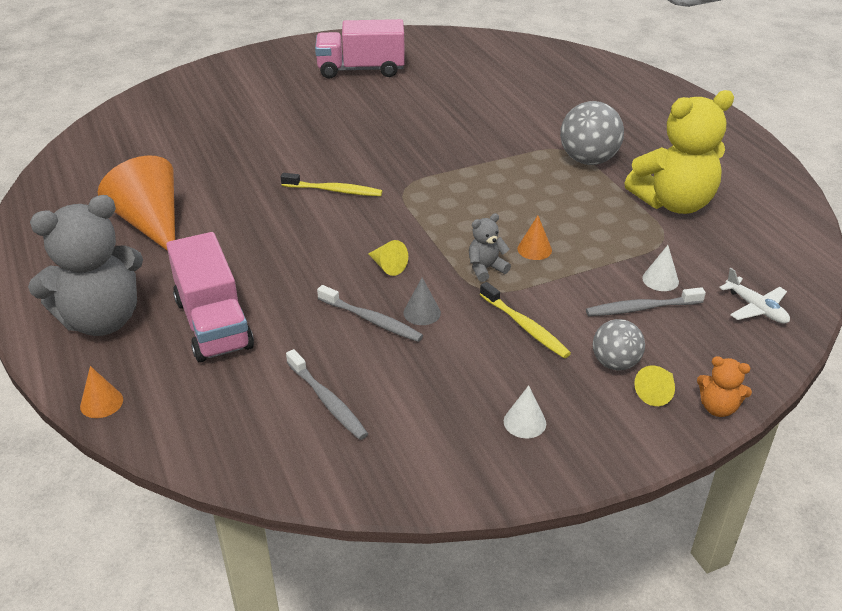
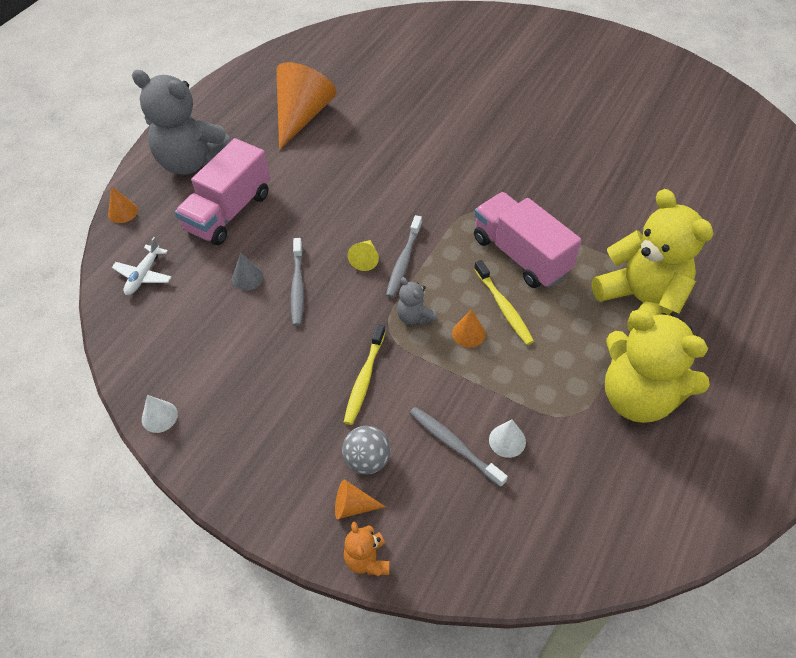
camera: 55 degrees right, 15 degrees up
(327, 401) = (199, 313): grey toothbrush -> grey toothbrush (403, 261)
(334, 190) = (428, 176): yellow toothbrush -> yellow toothbrush (503, 307)
(361, 70) = (611, 88): pink truck -> pink truck (521, 255)
(422, 313) = (329, 309): grey cone -> grey cone (247, 278)
(486, 269) = (414, 317): grey teddy bear -> grey teddy bear turned 150 degrees counterclockwise
(524, 422) = (256, 435): white cone -> white cone (159, 416)
(588, 160) = (641, 301): grey ball -> yellow teddy bear
(656, 392) = (353, 506): yellow cone -> orange cone
(756, 308) = (531, 533): white plane -> white plane (144, 275)

